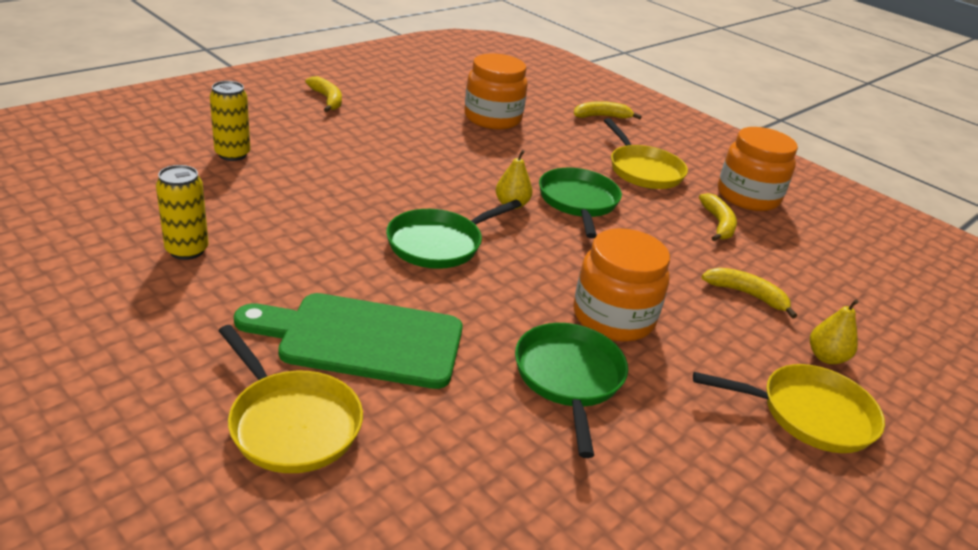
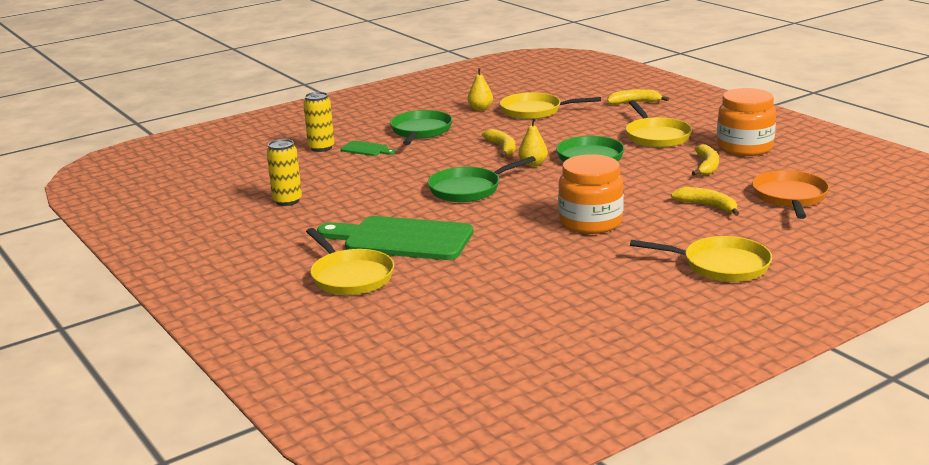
camera: 15 degrees right, 10 degrees down
(293, 162) = (366, 149): none -> green cutting board
(327, 99) = (398, 109): yellow banana -> yellow banana (502, 148)
(492, 118) = (535, 111): orange jar -> yellow pan
(569, 378) = (544, 253): green pan -> green pan (420, 131)
(826, 357) = (754, 237): yellow pear -> yellow pear (480, 109)
(834, 285) = (790, 197): none -> orange pan

